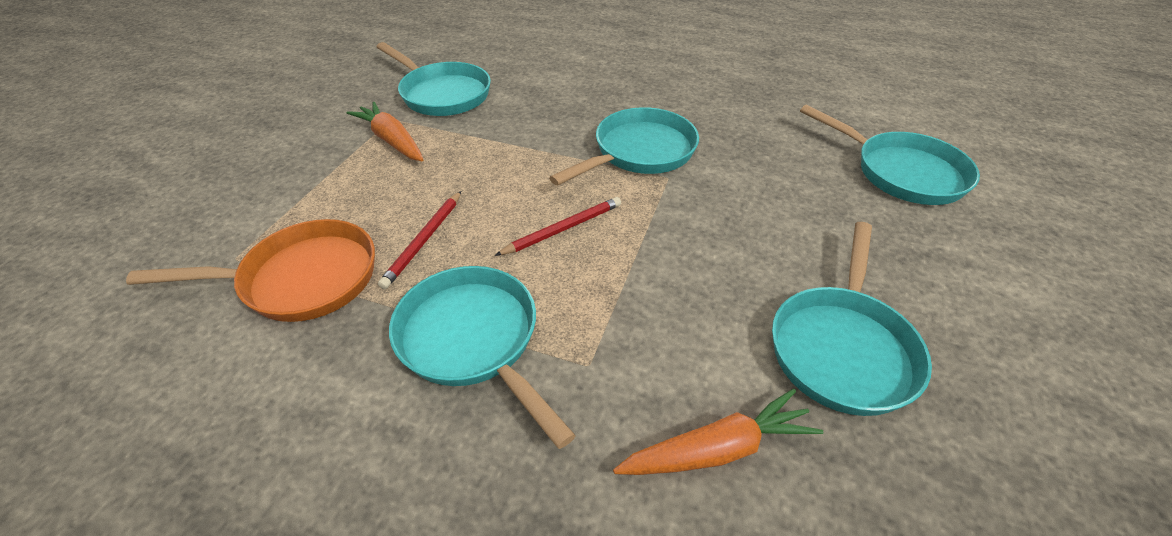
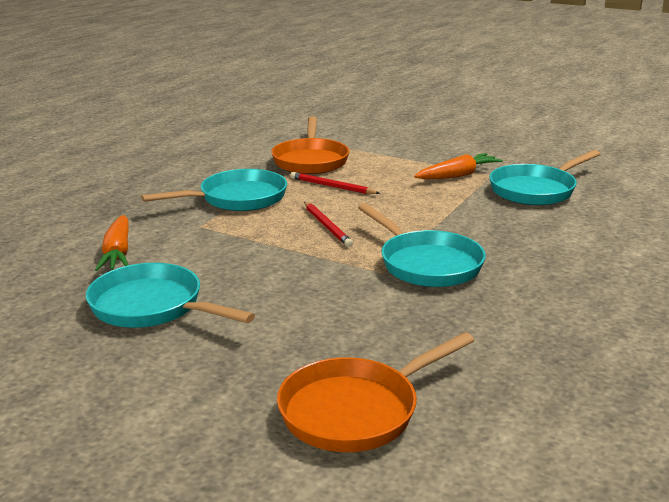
camera: 100 degrees right, 20 degrees down
(901, 172) = (356, 410): turquoise pan -> orange pan

